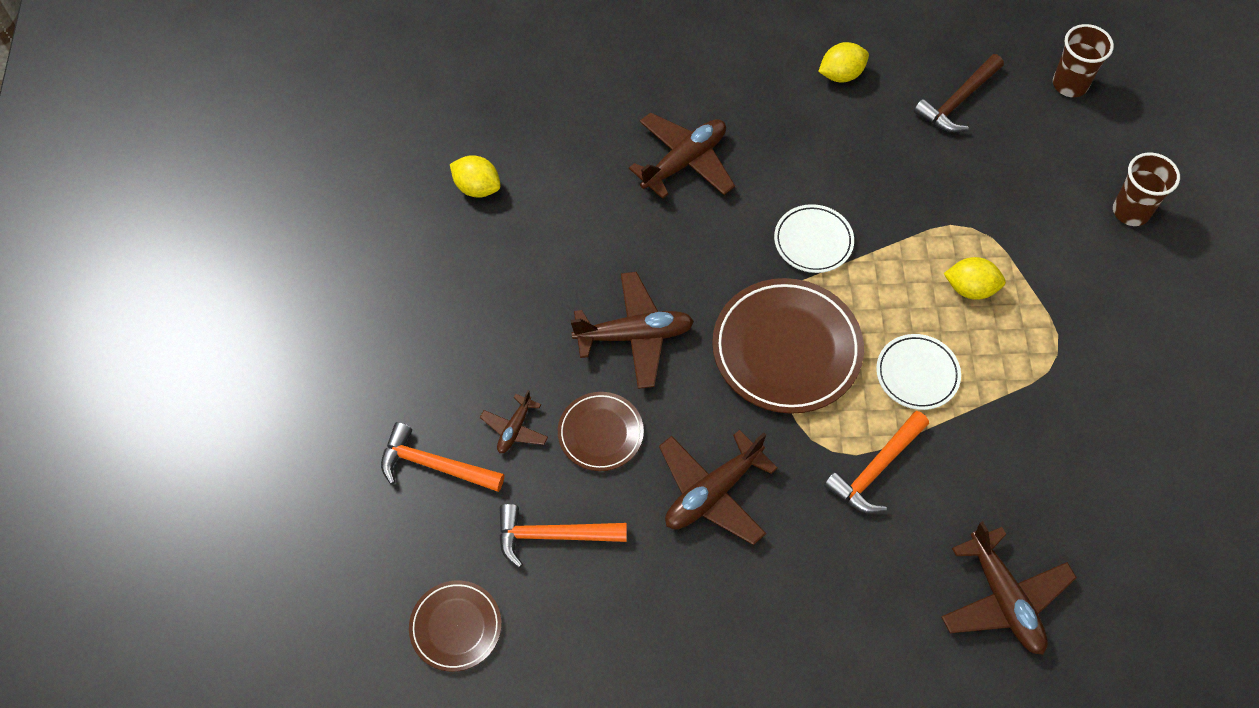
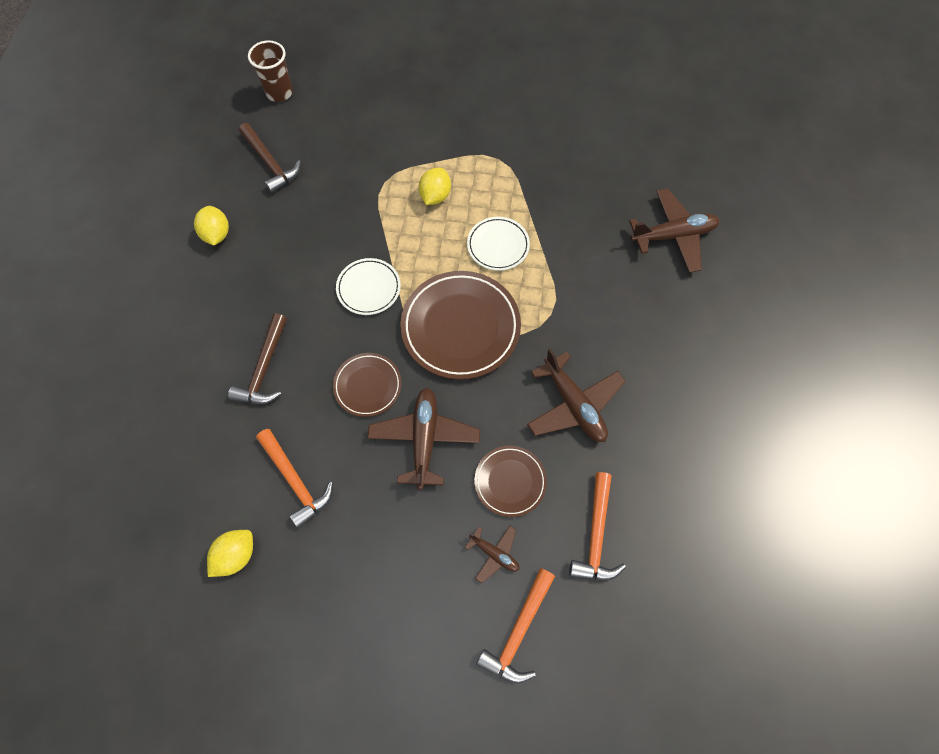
camera: 80 degrees left, 5 degrees up
(456, 627) = (669, 630): brown plate -> brown plate (368, 386)
(684, 162) = (264, 369): brown plane -> brown hammer
(876, 469) = (569, 289): orange hammer -> orange hammer (296, 481)
(1131, 211) = (396, 88): brown cup -> none

